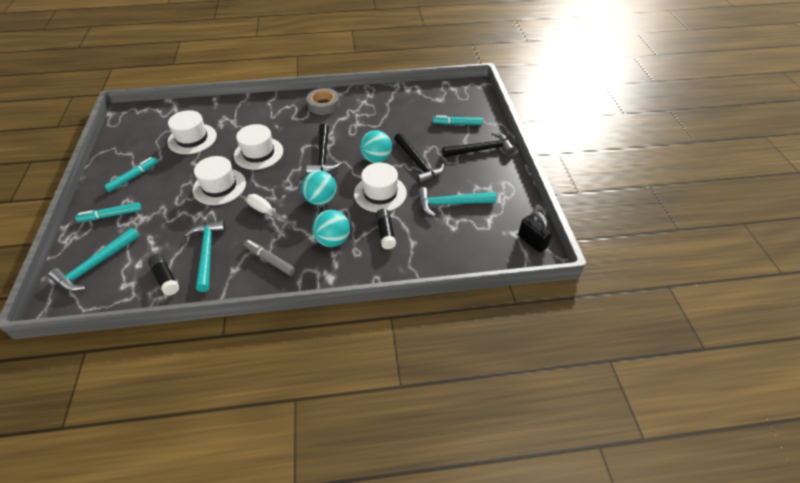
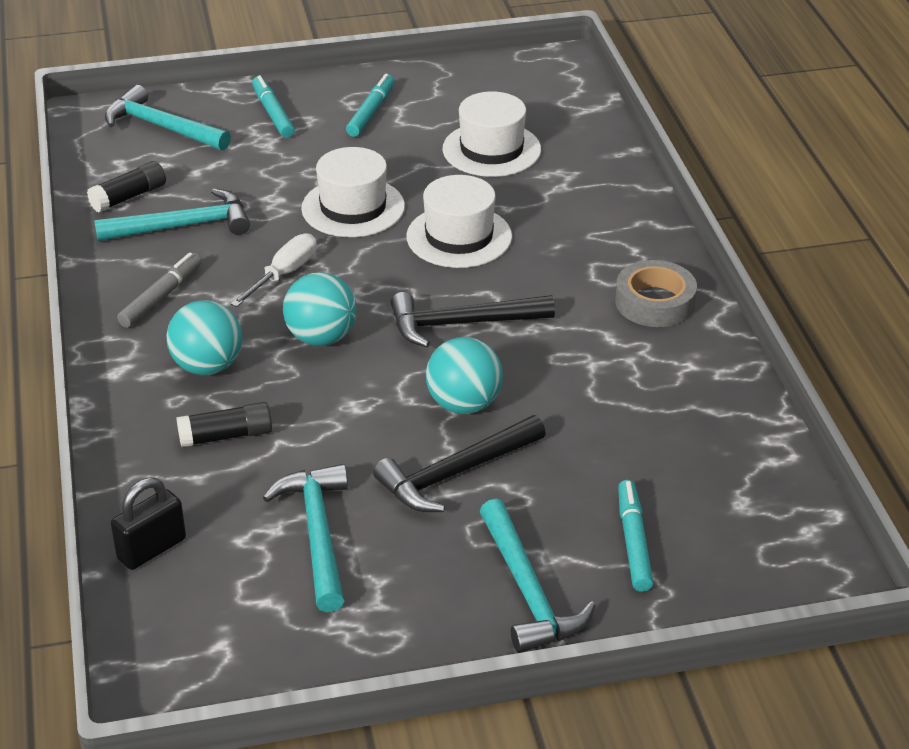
camera: 85 degrees right, 10 degrees down
(133, 177) = (371, 112): turquoise marker -> turquoise marker turned 105 degrees counterclockwise
(380, 193) = (346, 419): white hat -> none
(481, 150) = (527, 591): black hammer -> turquoise hammer
(532, 242) = (192, 678): black padlock -> black padlock (152, 549)

